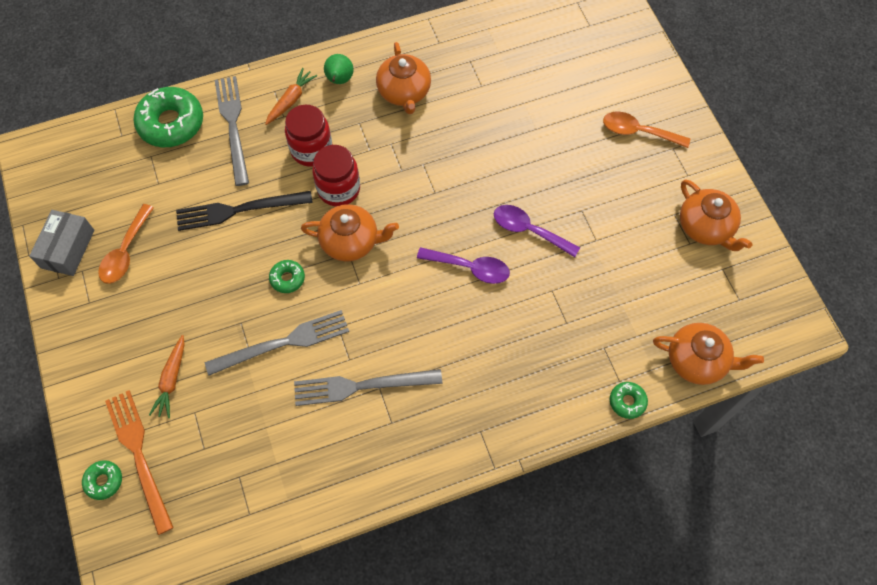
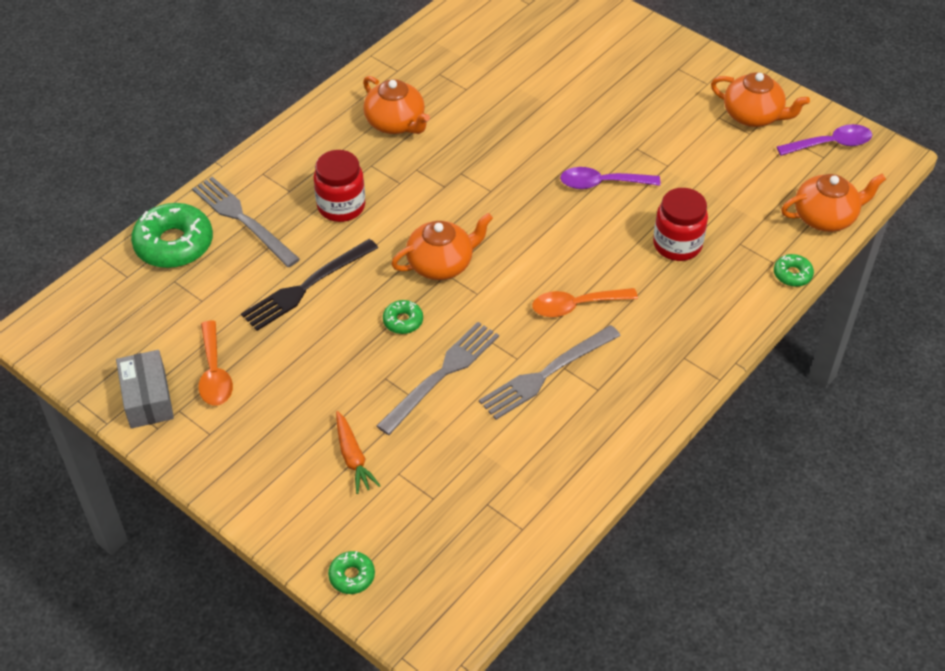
camera: 30 degrees left, 15 degrees down
(139, 456) = (372, 537): orange fork -> none
(291, 100) = (286, 174): orange carrot -> none
(339, 80) = (323, 139): green pear -> none
(339, 189) = (395, 227): red jar -> red jar (677, 245)
(470, 268) = (572, 235): purple spoon -> purple spoon (831, 144)
(638, 132) = (638, 68): orange spoon -> orange spoon (576, 306)

